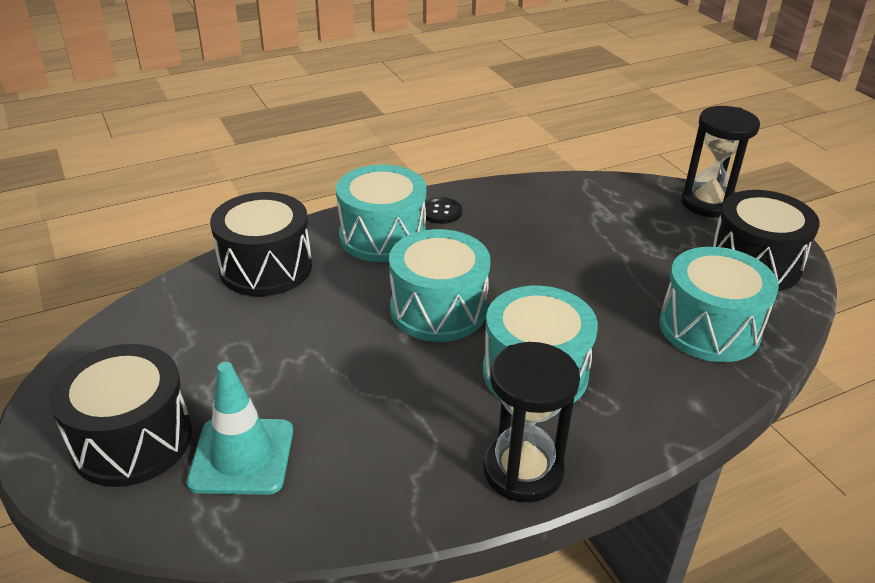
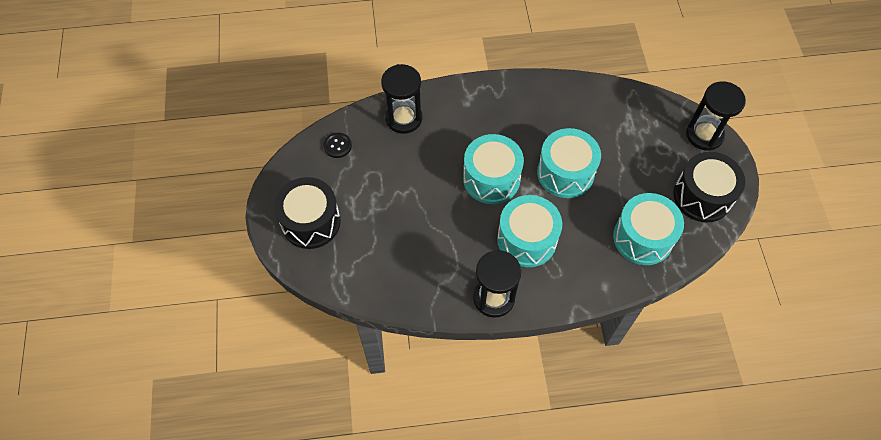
camera: 20 degrees right, 25 degrees up
(242, 456) = (360, 247): turquoise traffic cone -> none
(266, 268) = (403, 118): black drum -> black hourglass
(382, 236) = (479, 110): turquoise drum -> turquoise drum (565, 173)
(441, 212) = (523, 97): black button -> black button (337, 146)

